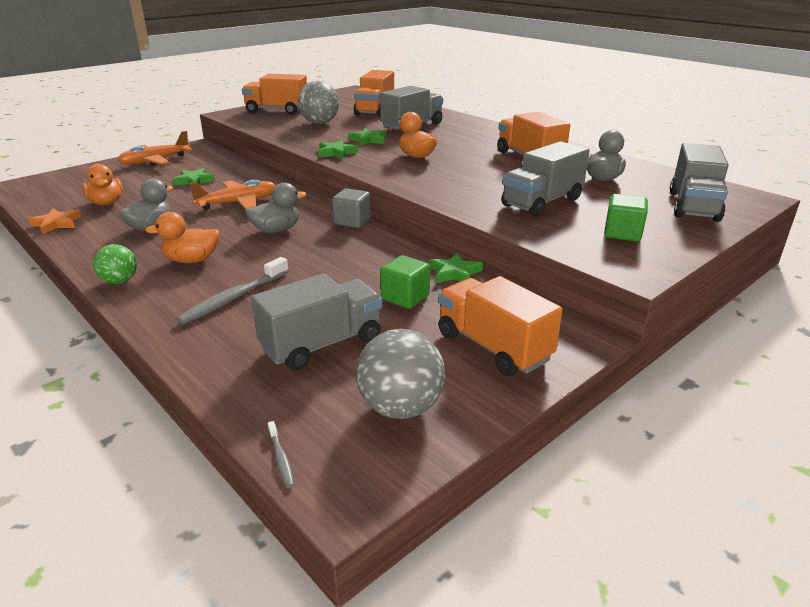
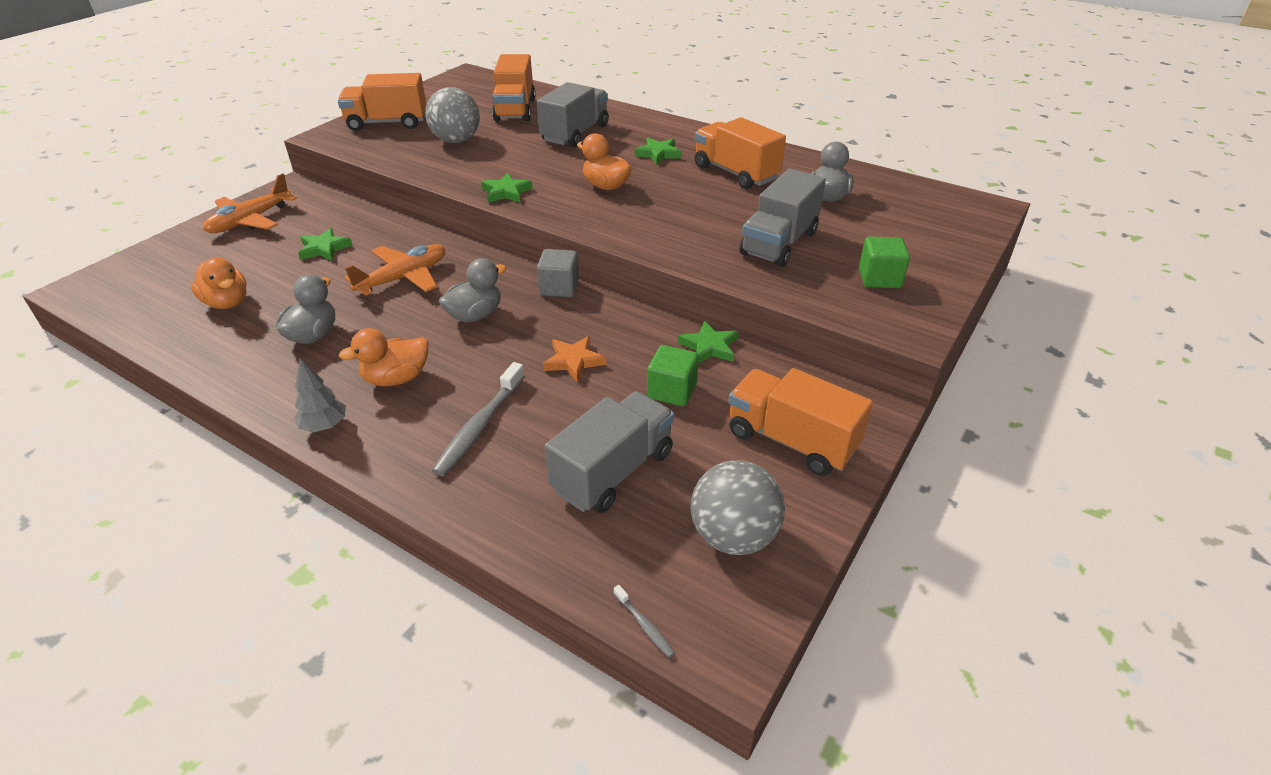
camera: 15 degrees left, 10 degrees up
(57, 223) = (180, 348): orange star -> orange star (574, 361)
(120, 281) = (324, 426): green ball -> grey tree
(368, 140) = (534, 164): green star -> green star (658, 154)
(693, 206) = (933, 227): grey truck -> none

